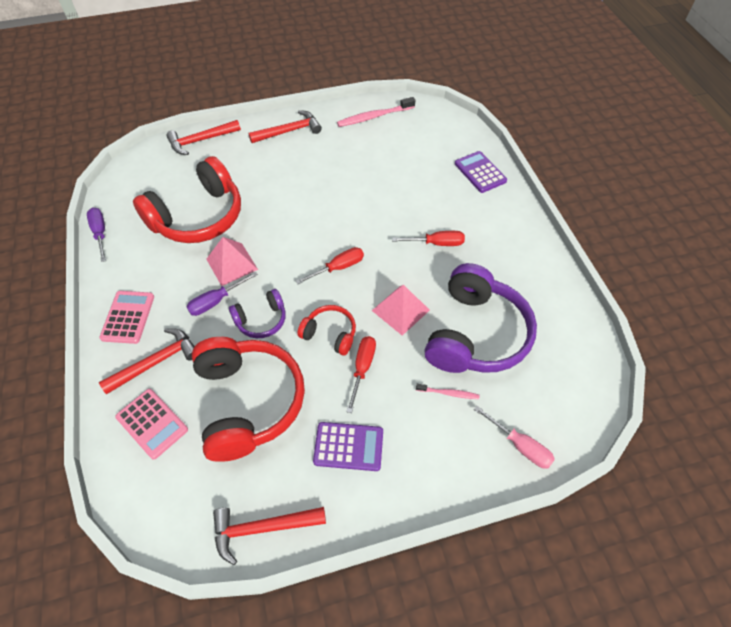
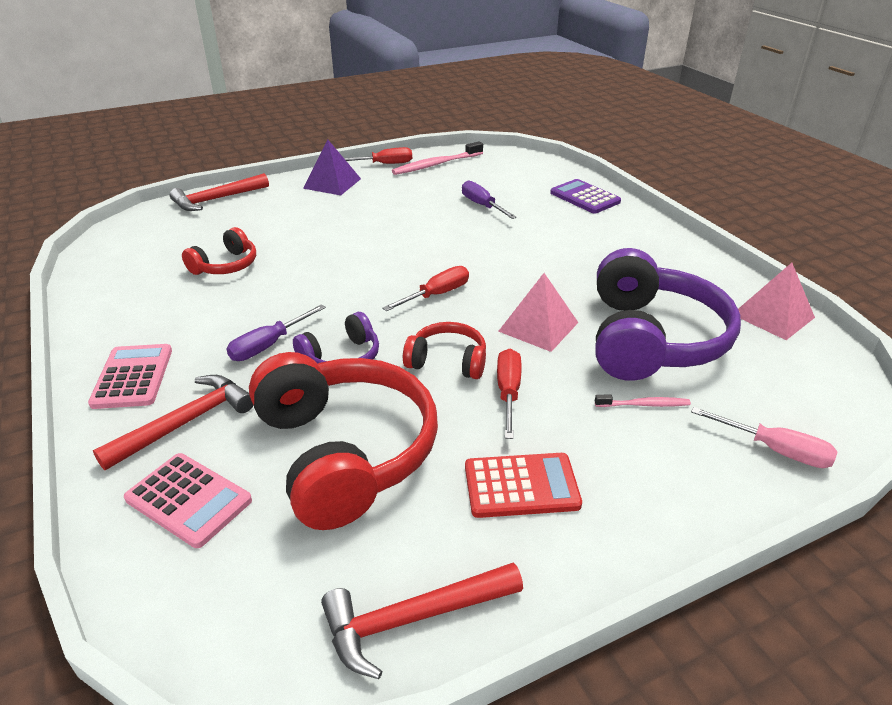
camera: 10 degrees left, 20 degrees down
(100, 233) = (81, 294): purple screwdriver -> purple screwdriver (482, 205)
(198, 217) = (226, 265): red headphones -> red headphones, size x0.49
(231, 264) = (283, 306): pink pyramid -> pink pyramid (773, 316)
(289, 131) = (332, 183): red hammer -> purple pyramid
(348, 446) = (521, 486): purple calculator -> red calculator
(436, 243) = (559, 260): red screwdriver -> red screwdriver (385, 164)

